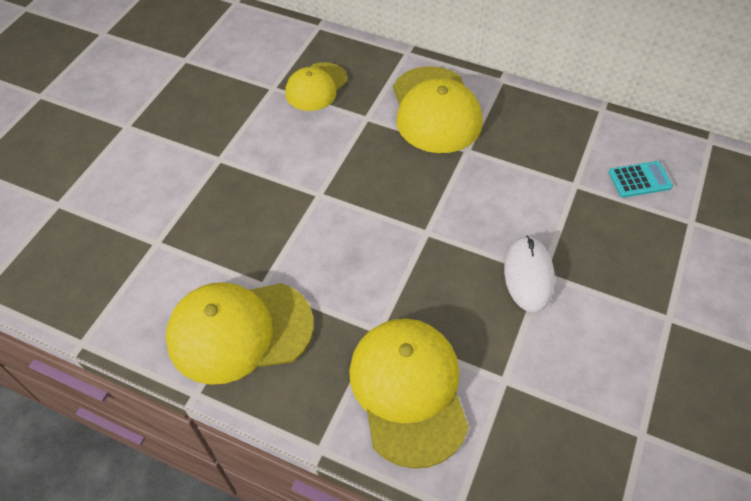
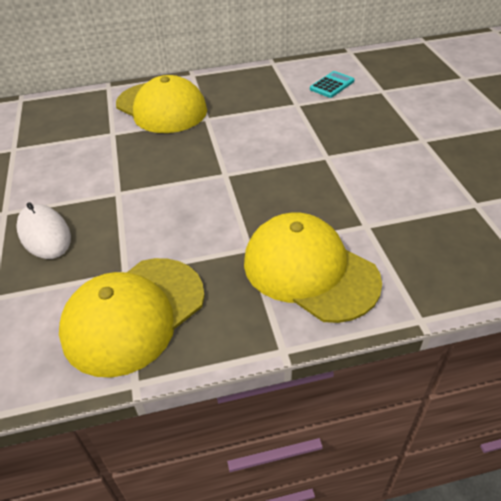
camera: 35 degrees left, 10 degrees down
(316, 87) = (52, 133): yellow cap -> none
(528, 275) = (319, 162): white mouse -> white mouse (44, 234)

